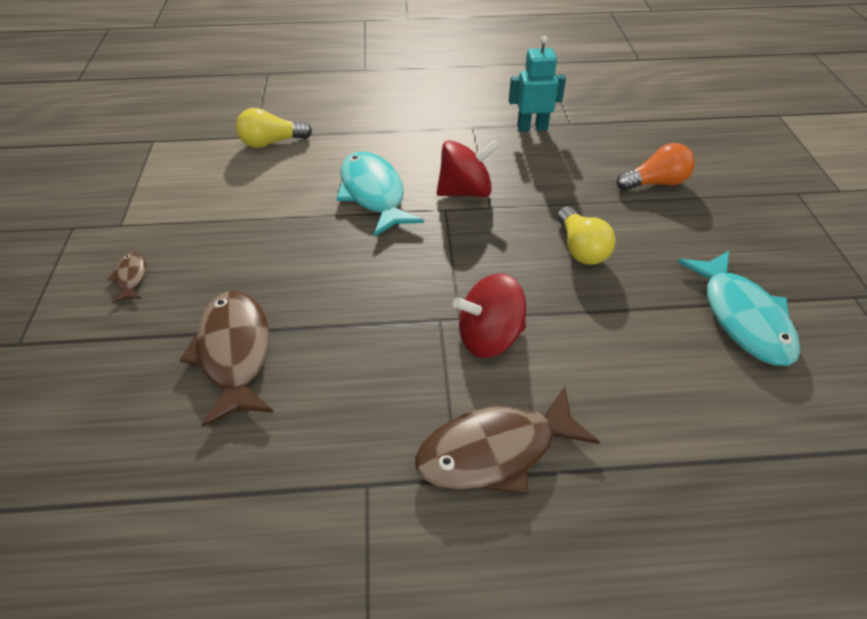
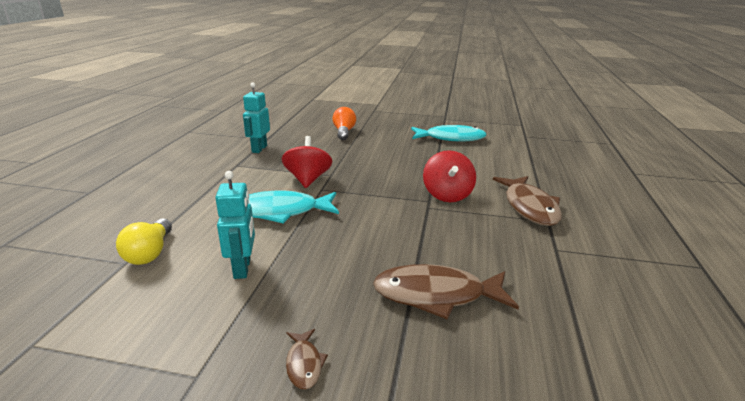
camera: 75 degrees left, 20 degrees down
(131, 277) = (304, 364): brown fish -> brown fish turned 105 degrees counterclockwise
(258, 202) = (242, 268): none -> turquoise robot
(581, 248) = (386, 159): yellow light bulb -> none

